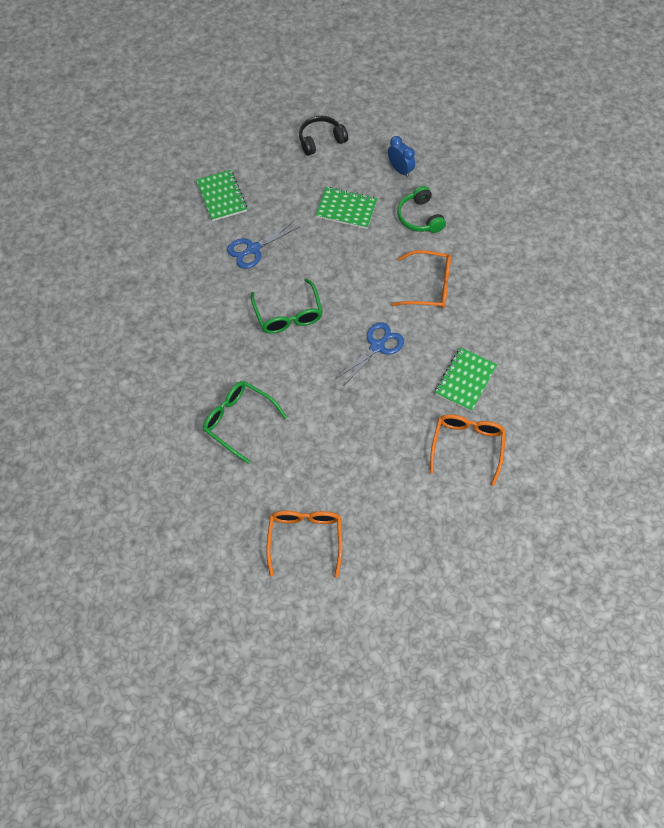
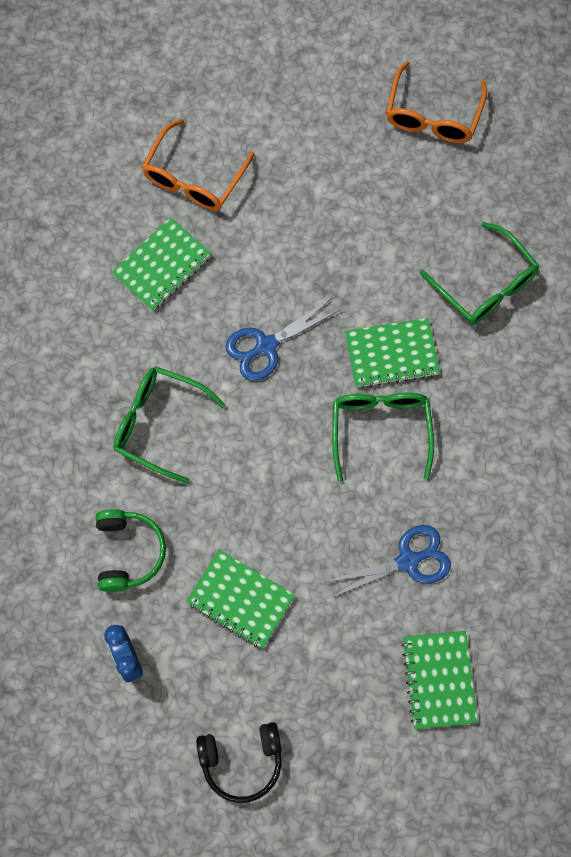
camera: 165 degrees left, 10 degrees up
(293, 361) = (391, 354): none -> green notebook
(429, 286) = (158, 424): orange glasses -> green glasses

